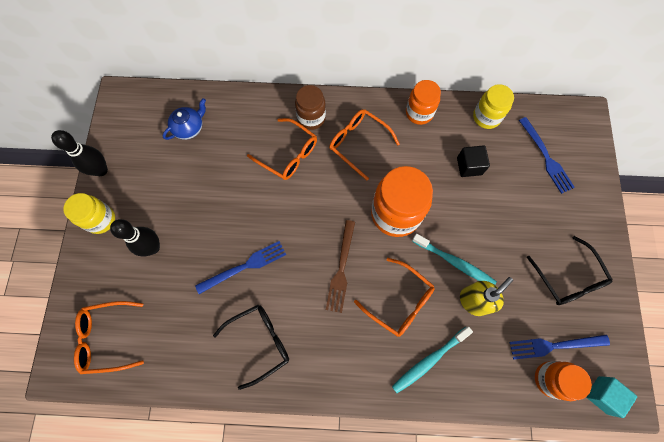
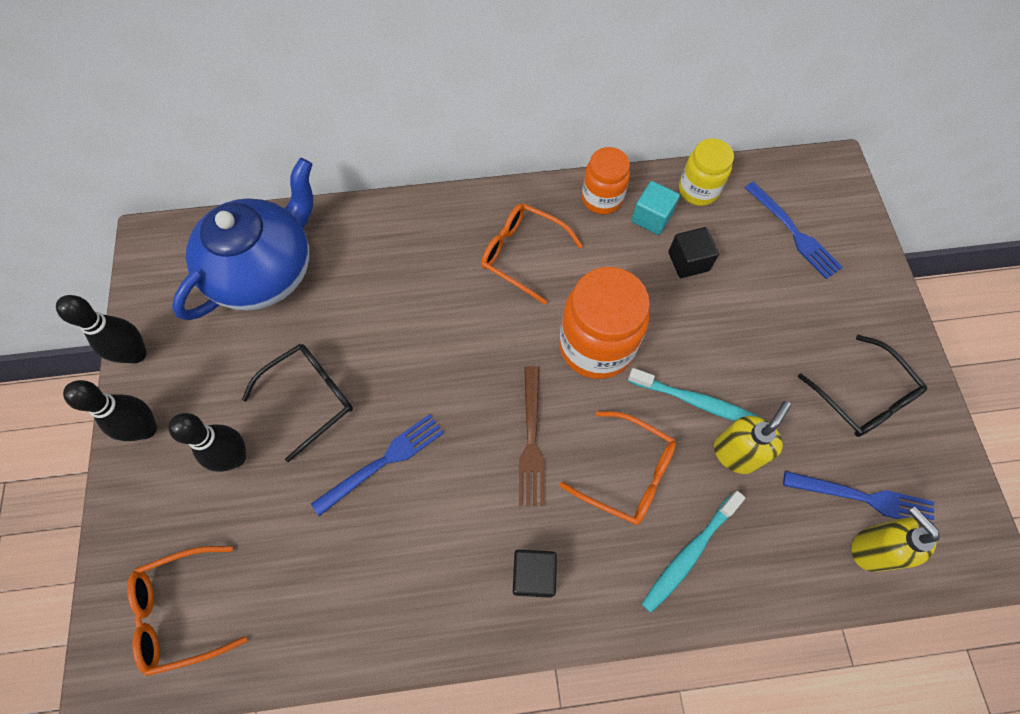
camera: 10 degrees left, 5 degrees down
(101, 220) = (146, 429): yellow jar -> black bowling pin
(189, 128) = (265, 271): blue teapot -> blue teapot, size x2.23
(260, 342) = (426, 573): black glasses -> black glasses (310, 398)
(288, 155) = (422, 286): orange glasses -> none
(311, 118) = (446, 229): brown jar -> none
(326, 355) = (533, 575): none -> black cube
(550, 379) = (871, 548): orange jar -> yellow soap dispenser
(553, 346) = (865, 498): blue fork -> blue fork turned 150 degrees counterclockwise
(602, 395) = (951, 558): turquoise cube -> turquoise cube (651, 217)

